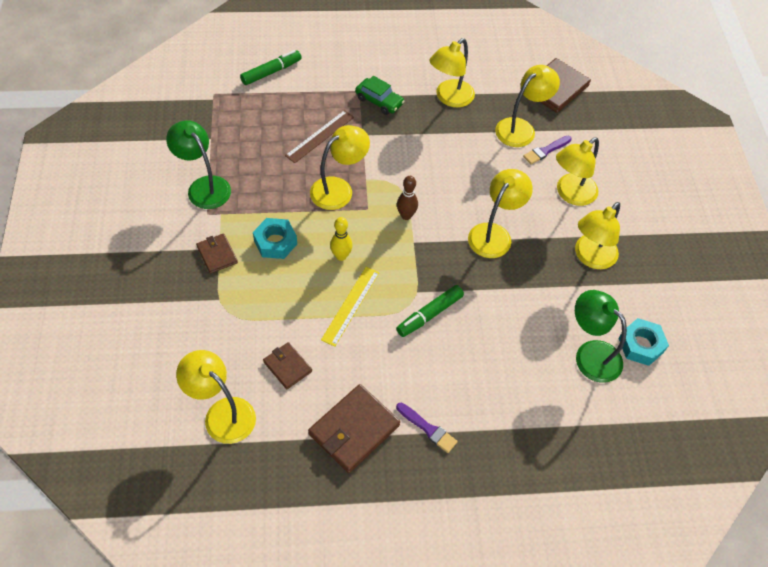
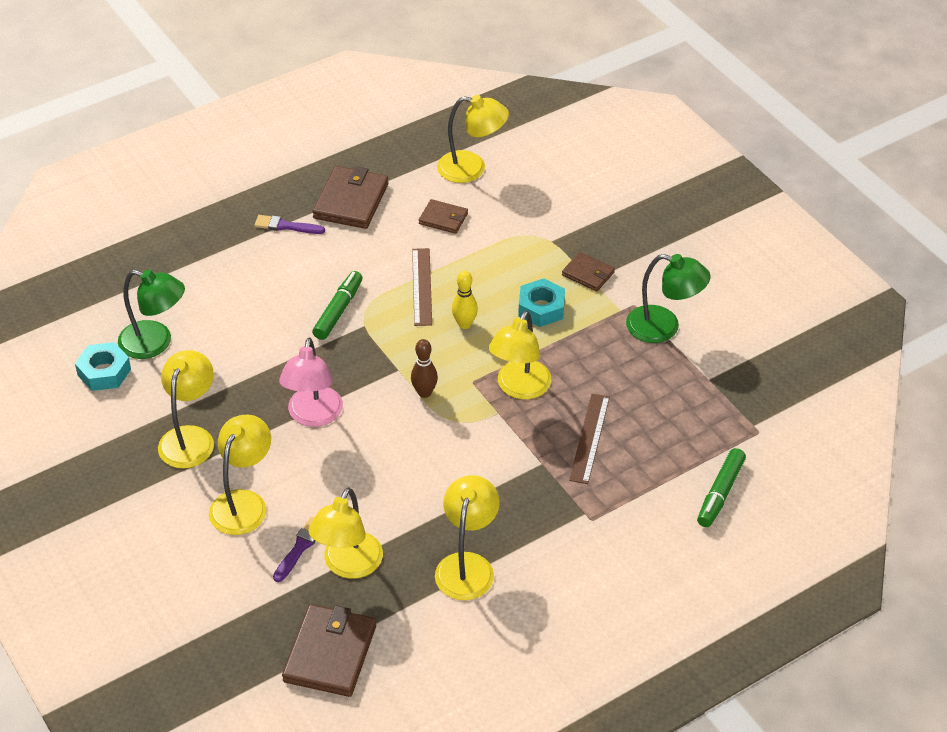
camera: 155 degrees right, 10 degrees down
(351, 305) = (421, 286): yellow ruler -> brown ruler
(379, 101) = (554, 518): green car -> none
(494, 234) = (313, 416): yellow lamp -> pink lamp

